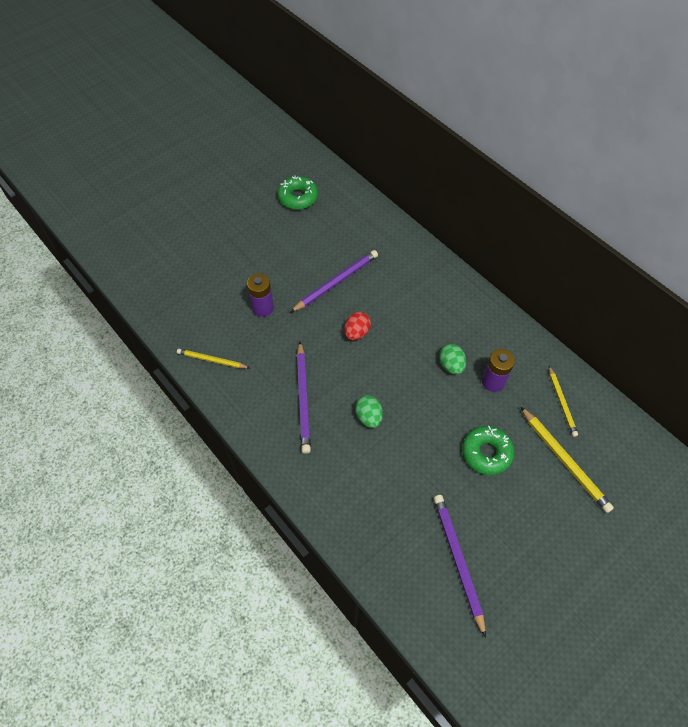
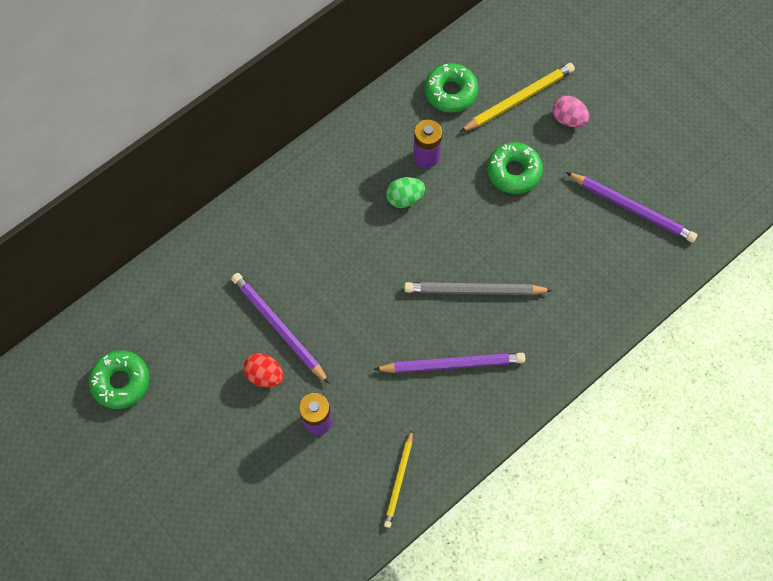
camera: 90 degrees left, 10 degrees up
(357, 333) = (358, 302): red egg -> red egg (265, 375)
(368, 417) = (474, 290): green egg -> grey pencil
(458, 561) = (631, 208): purple pencil -> purple pencil turned 135 degrees counterclockwise
(550, 505) = (568, 119): none -> pink egg
(561, 402) = (450, 92): yellow pencil -> green donut

